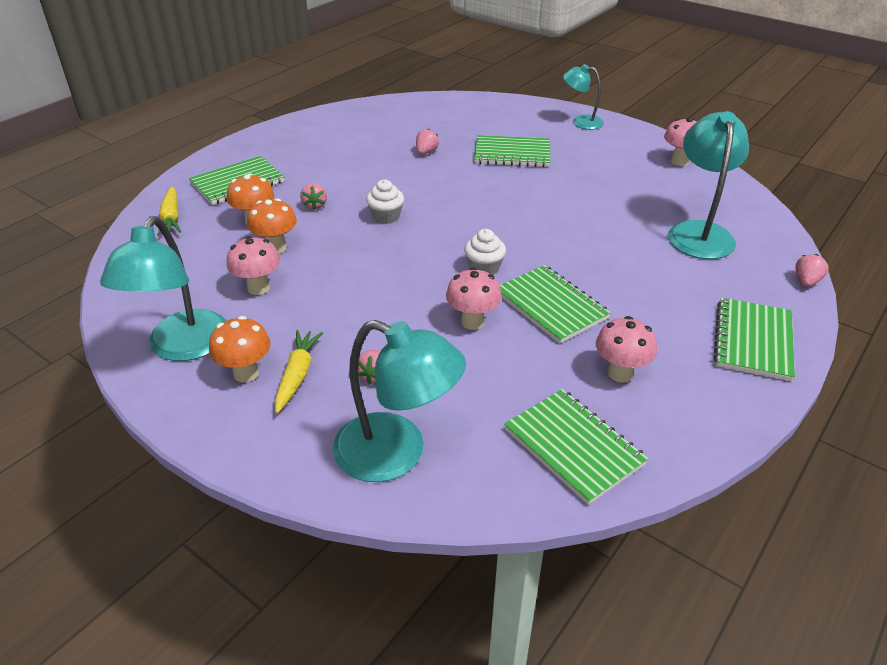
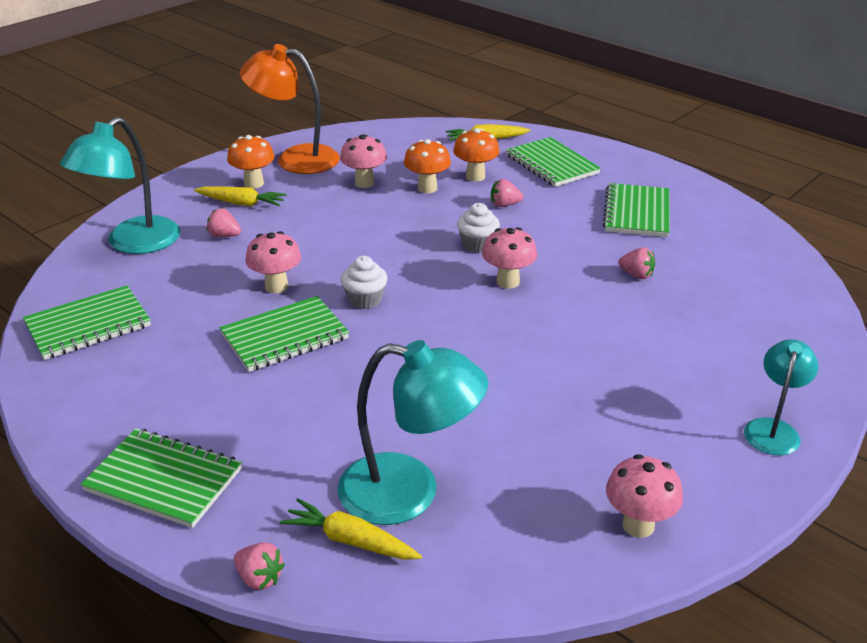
camera: 95 degrees right, 5 degrees down
(182, 347) = (295, 159): turquoise lamp -> orange lamp
(512, 154) = (642, 344): green notebook -> green notebook (637, 213)
(620, 373) = (162, 366): pink mushroom -> pink mushroom (508, 282)
(753, 250) = (350, 540): none -> yellow carrot

